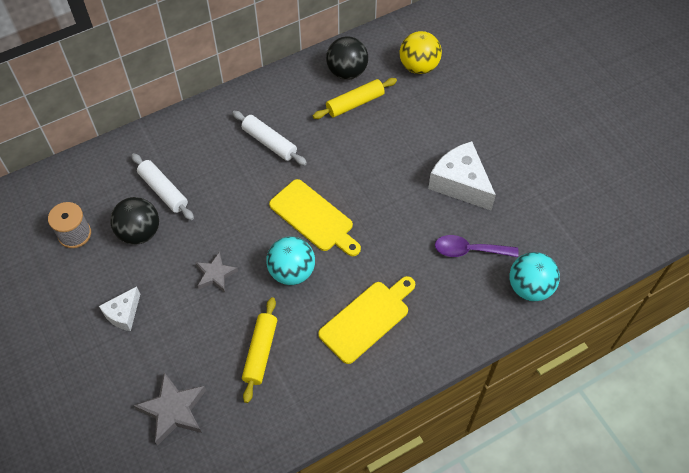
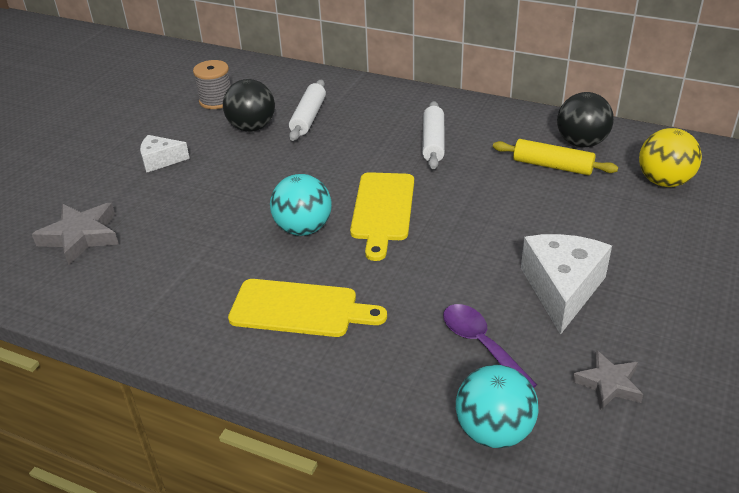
camera: 55 degrees right, 20 degrees down
(215, 274) = (251, 186): grey star -> grey star (608, 384)
(260, 352) = (190, 256): yellow rolling pin -> none

